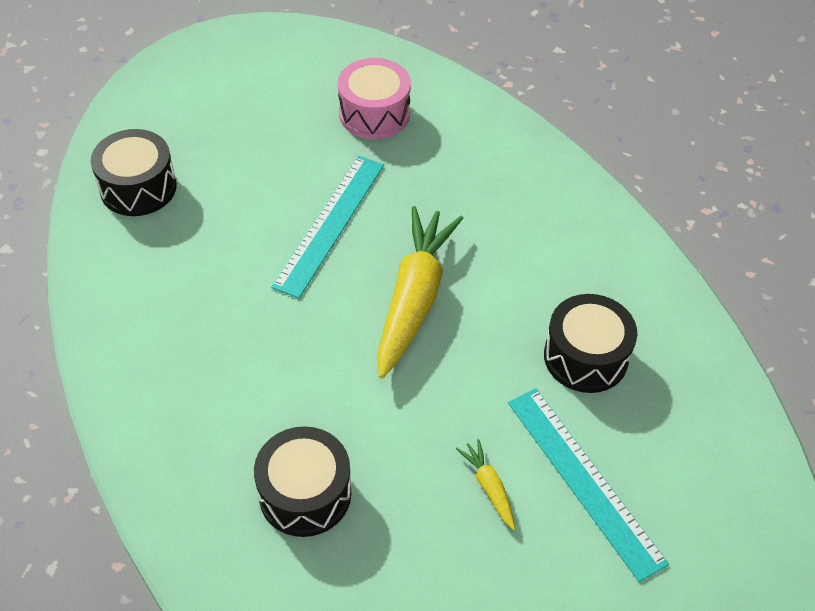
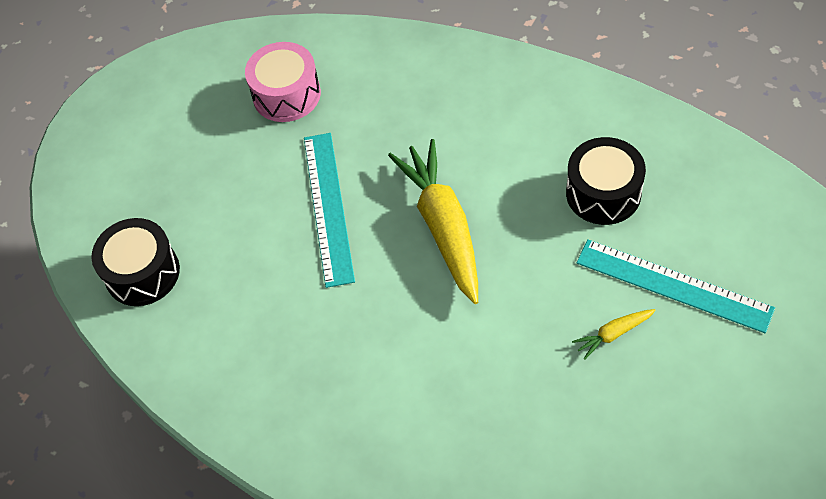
camera: 25 degrees left, 5 degrees up
(305, 493) = (487, 427): black drum -> none
(489, 487) = (613, 334): yellow carrot -> yellow carrot turned 60 degrees counterclockwise

